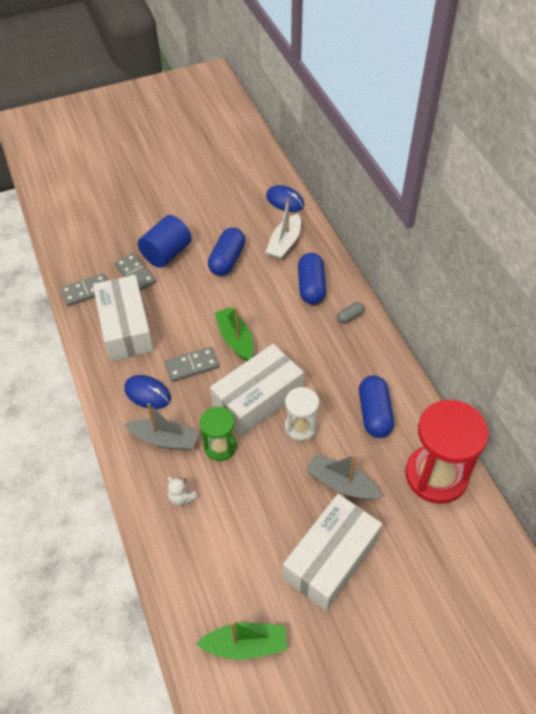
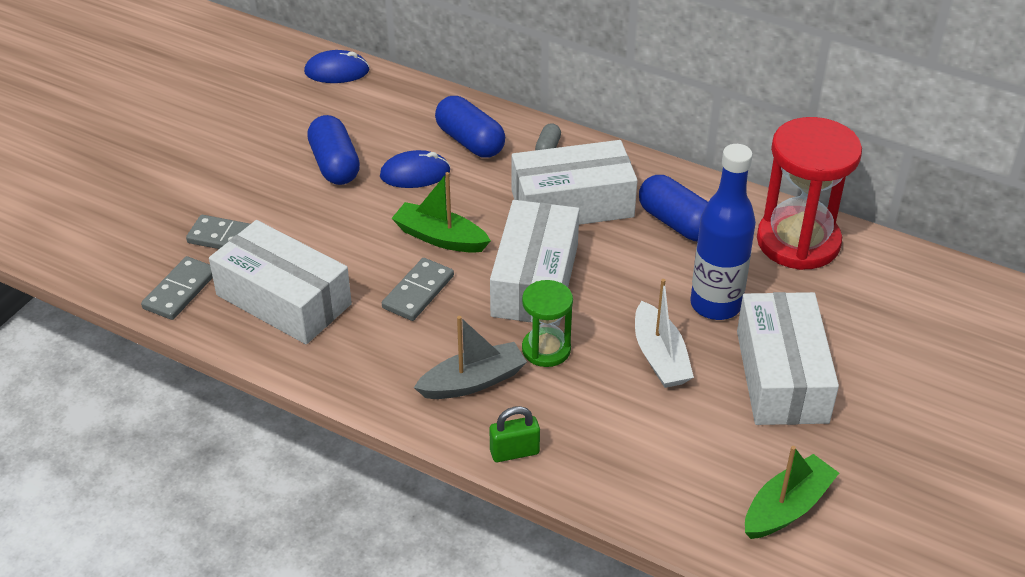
camera: 40 degrees left, 10 degrees down
(142, 497) = (514, 452): none -> green padlock
(147, 393) = (396, 350): blue mouse -> blue mouse (415, 173)
(166, 253) = (245, 196): blue cylinder -> none
(181, 497) = (560, 423): white teddy bear -> none
(284, 243) = (387, 114): white boat -> white boat (660, 357)
(300, 427) = (614, 279): white hourglass -> none
(327, 362) = (572, 204): none -> white box
(341, 484) = (715, 305): grey boat -> blue bottle

